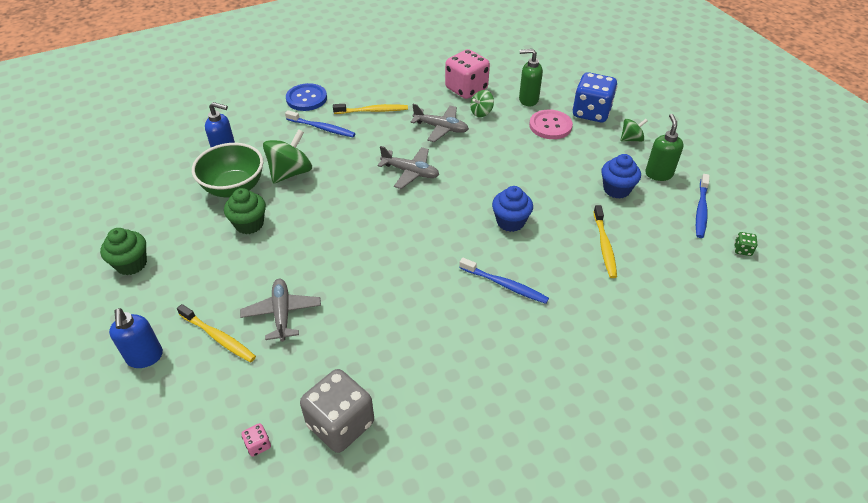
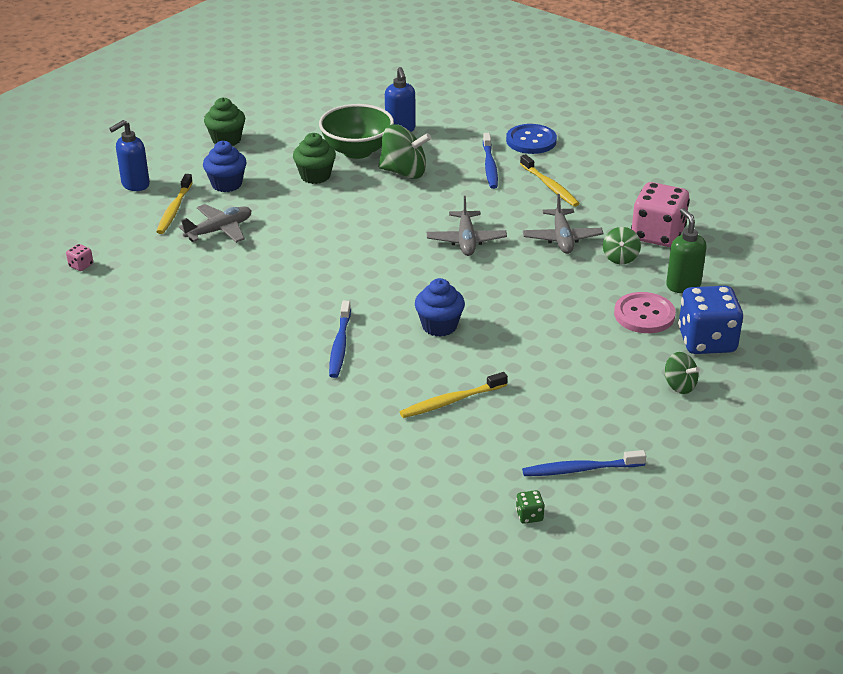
camera: 65 degrees right, 10 degrees down
(340, 424) = (120, 298): grey dice -> none
(481, 112) = (620, 258): green spinning top -> green spinning top turned 105 degrees counterclockwise
(616, 189) = (562, 392): blue cupcake -> blue cupcake (226, 184)
(658, 174) = (624, 421): green soap dispenser -> none

